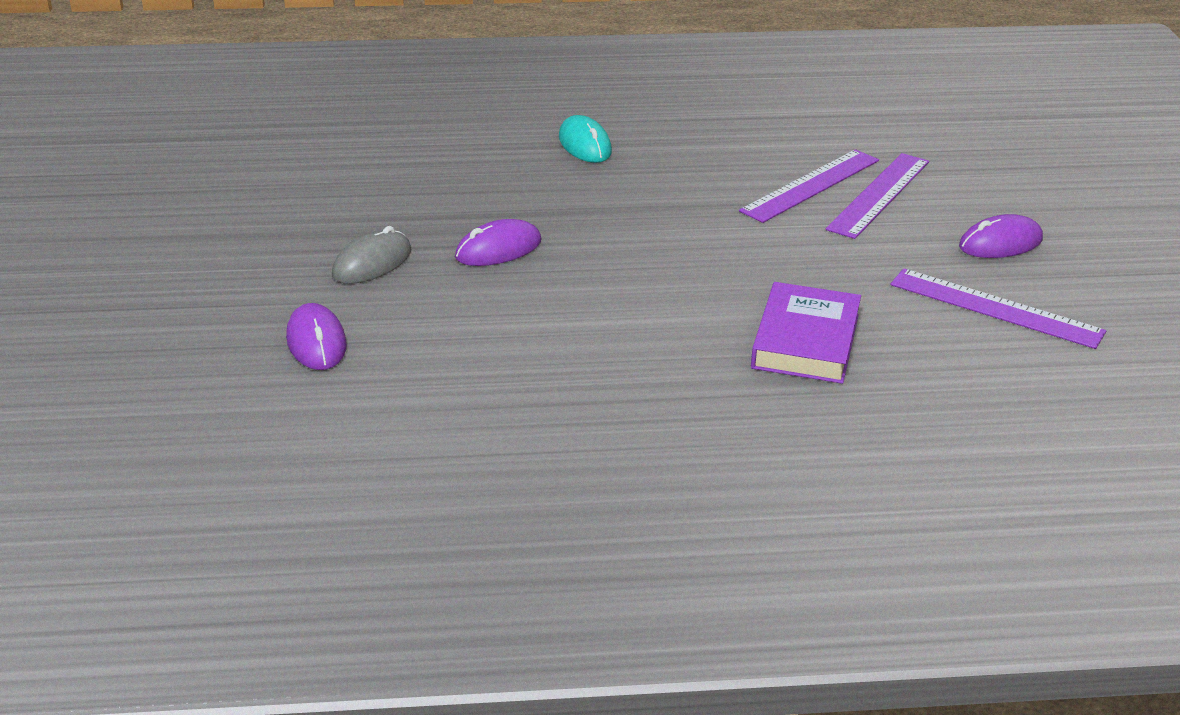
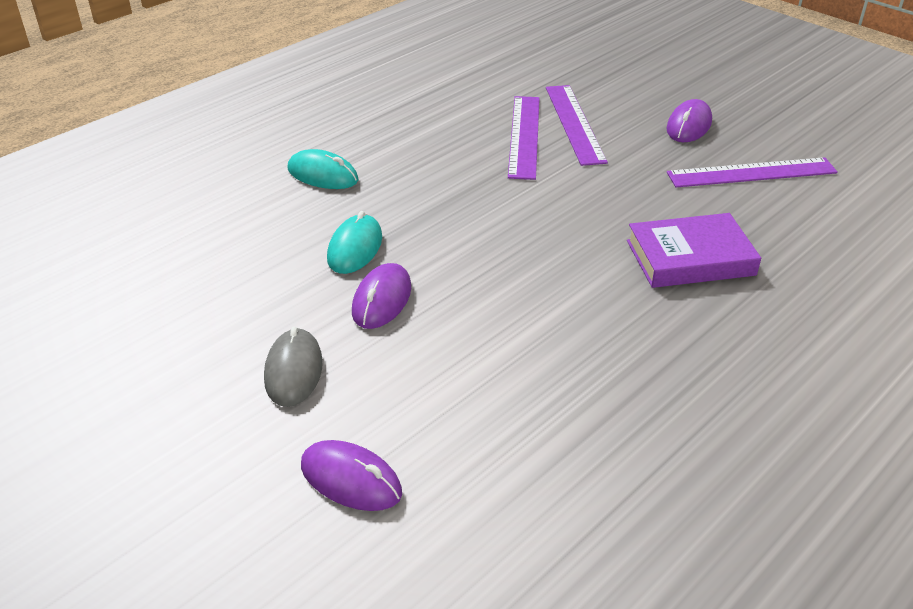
camera: 40 degrees left, 5 degrees up
(531, 206) = (355, 248): none -> turquoise mouse
(805, 341) = (690, 258): purple book -> purple book turned 75 degrees counterclockwise

